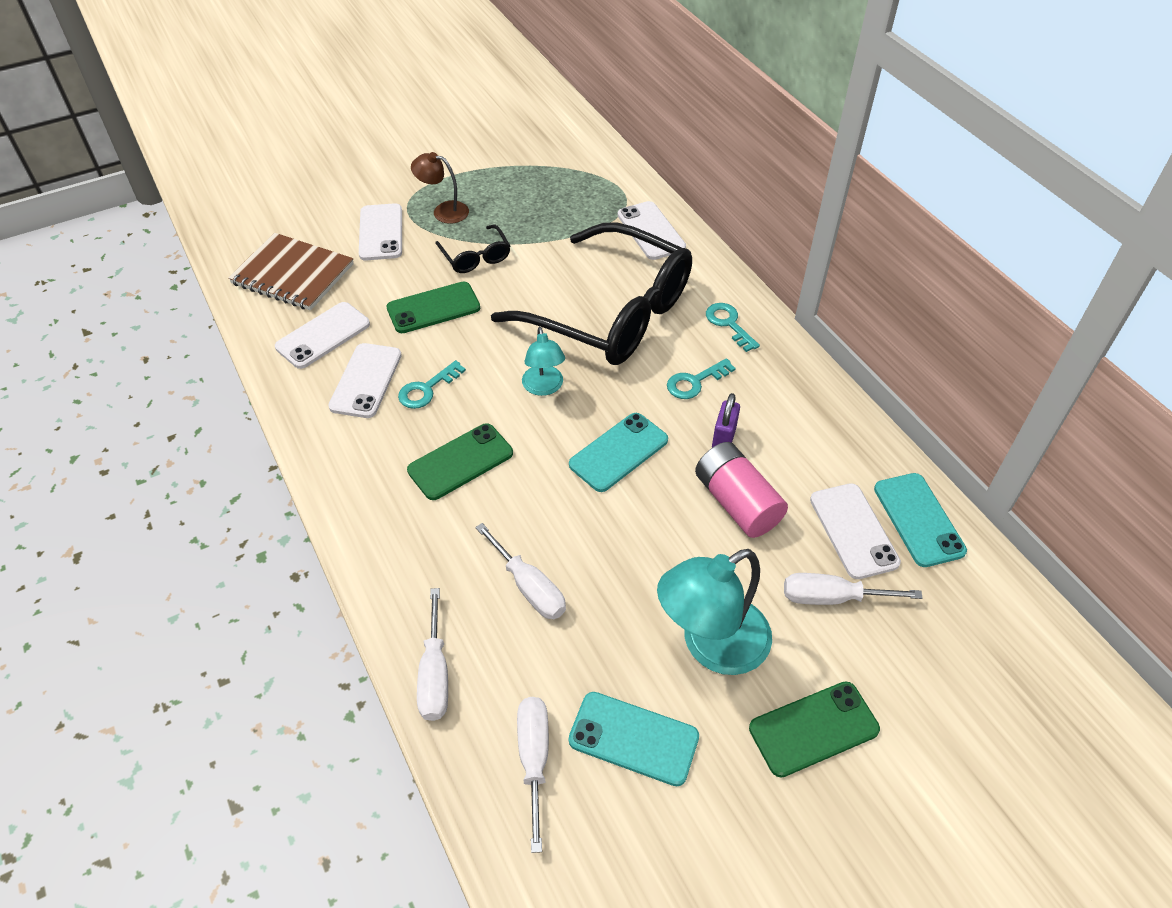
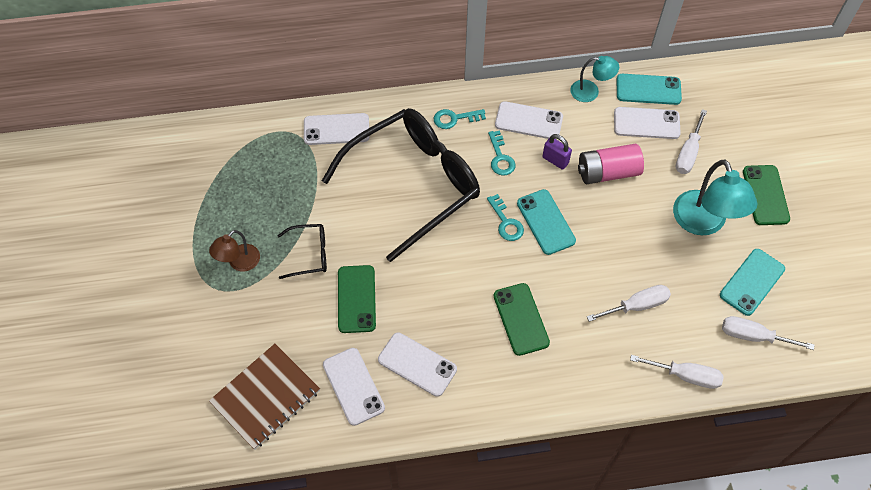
camera: 70 degrees left, 10 degrees up
(381, 232) = (244, 317): white phone -> white phone (528, 121)
(427, 389) = (442, 324): turquoise key -> turquoise key (506, 222)
(544, 387) = (470, 248): turquoise lamp -> turquoise lamp (590, 92)

